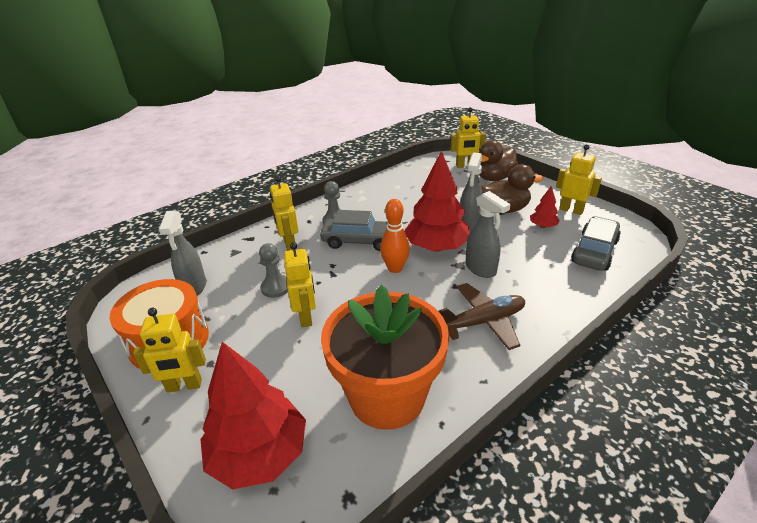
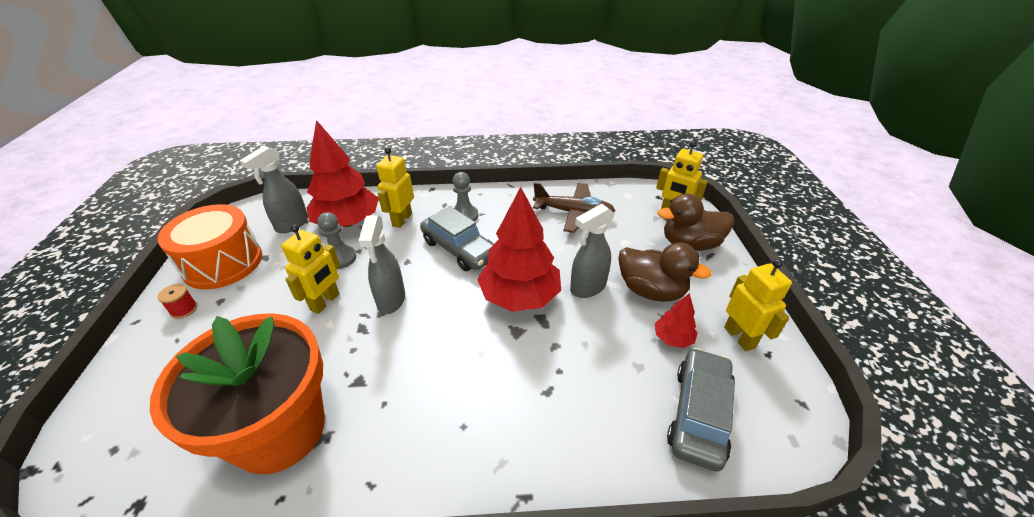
camera: 35 degrees right, 5 degrees up
(184, 386) = (184, 309): yellow robot -> red spool
(259, 454) = (145, 408): red tree -> red tree (348, 222)
(395, 268) = (452, 297): orange bowling pin -> none
(481, 269) = (531, 350): grey spray bottle -> grey spray bottle (391, 300)
(483, 322) = (455, 415): brown plane -> brown plane (573, 213)
(594, 251) = (699, 414): grey car -> grey car turned 45 degrees counterclockwise

